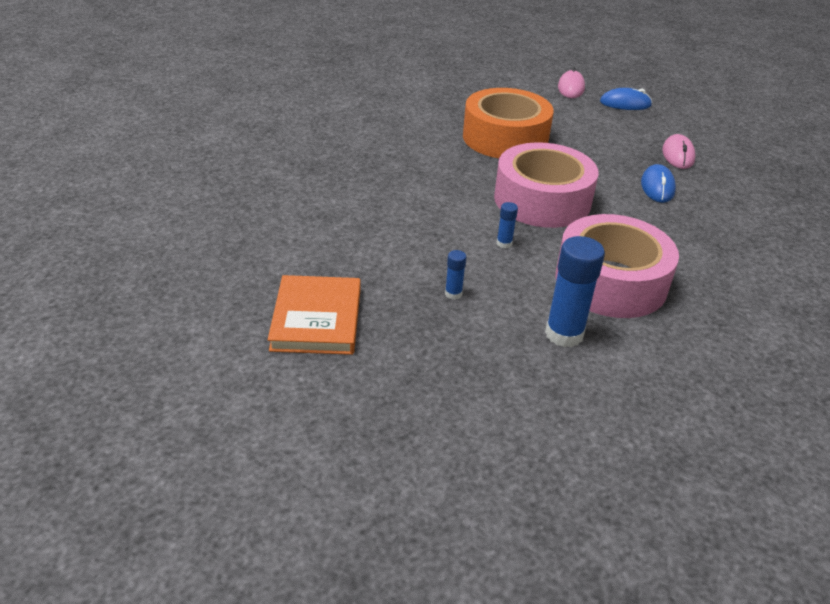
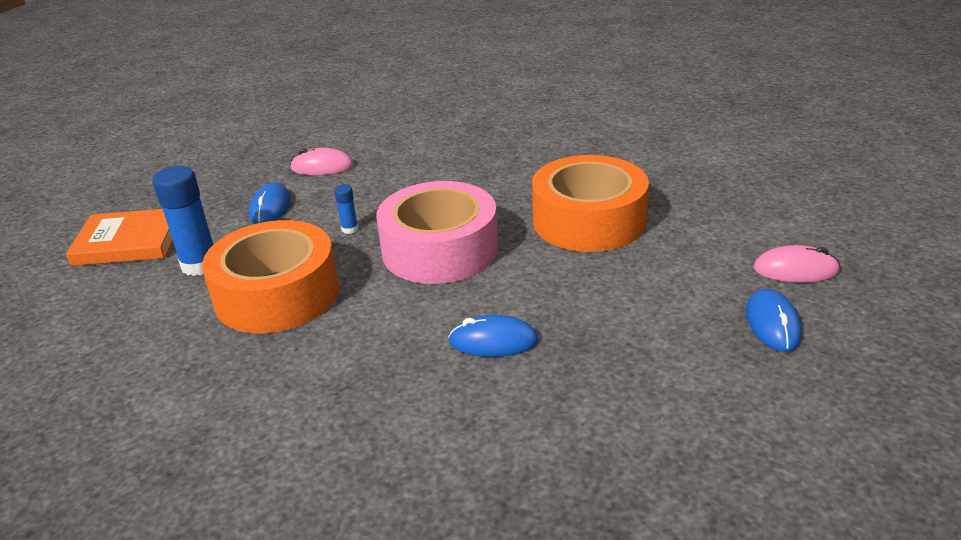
camera: 90 degrees right, 5 degrees down
(316, 319) = (248, 157): orange book -> orange book (128, 242)
(453, 294) = (270, 208): blue glue stick -> blue mouse
(610, 281) = (277, 294): pink tape -> orange tape
(678, 155) = (603, 370): pink mouse -> pink mouse (322, 167)

